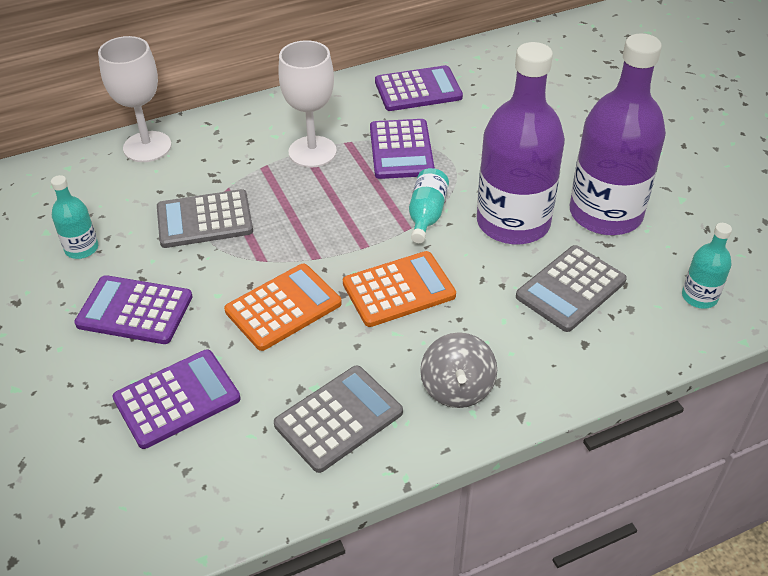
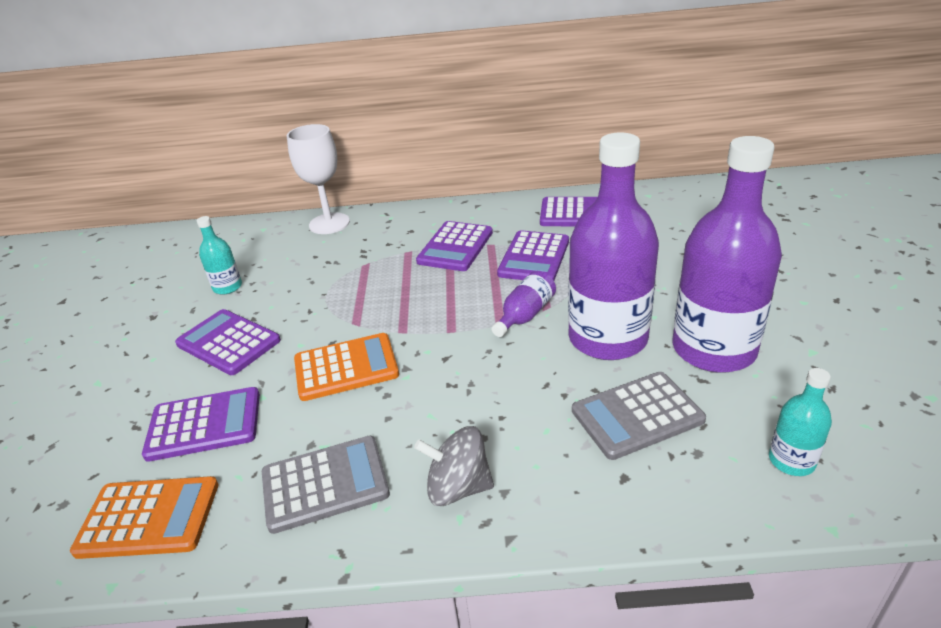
camera: 25 degrees right, 10 degrees down
(204, 220) = (333, 283): grey calculator -> none
(312, 152) = (455, 247): white goblet -> purple calculator
(399, 290) = (458, 376): orange calculator -> orange calculator (149, 518)
(426, 215) = (525, 315): turquoise bottle -> purple bottle
(457, 388) = (458, 487): grey spinning top -> grey spinning top turned 75 degrees clockwise

